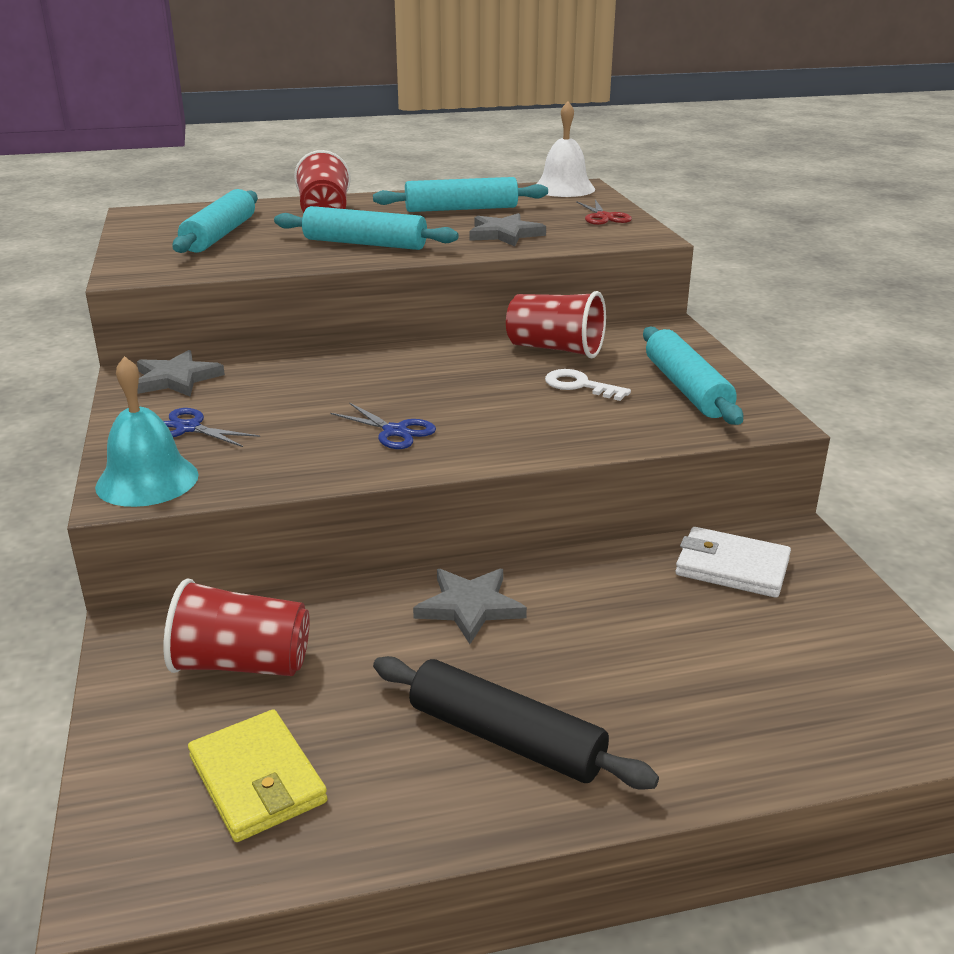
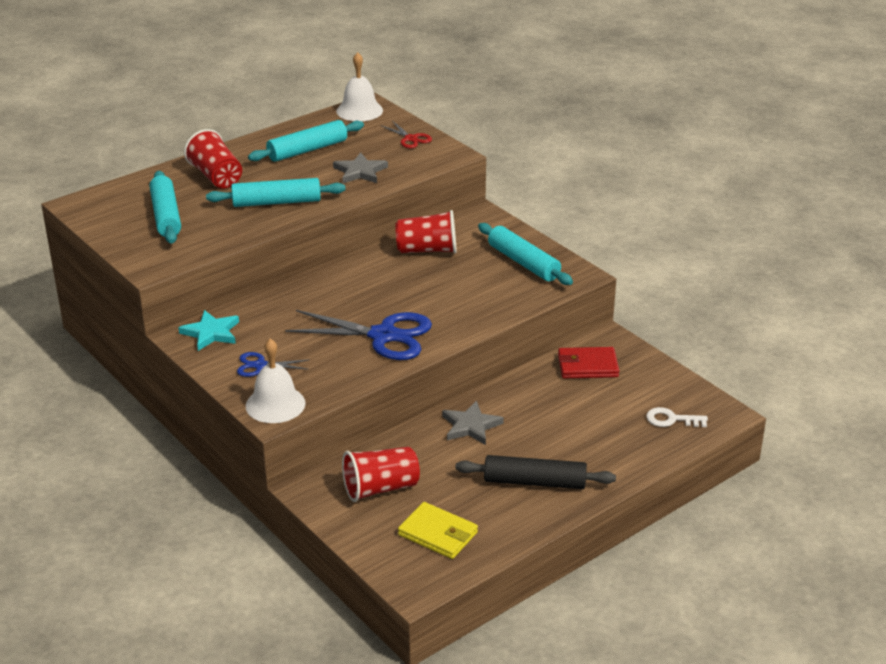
camera: 25 degrees left, 5 degrees up
(147, 480) = (275, 404): turquoise bell -> white bell
(176, 379) = (211, 333): grey star -> turquoise star
(395, 431) = (383, 336): blue scissors -> blue scissors, size x2.04
(580, 386) = (462, 276): white key -> white key (671, 419)
(732, 567) = (587, 366): white wallet -> red wallet

